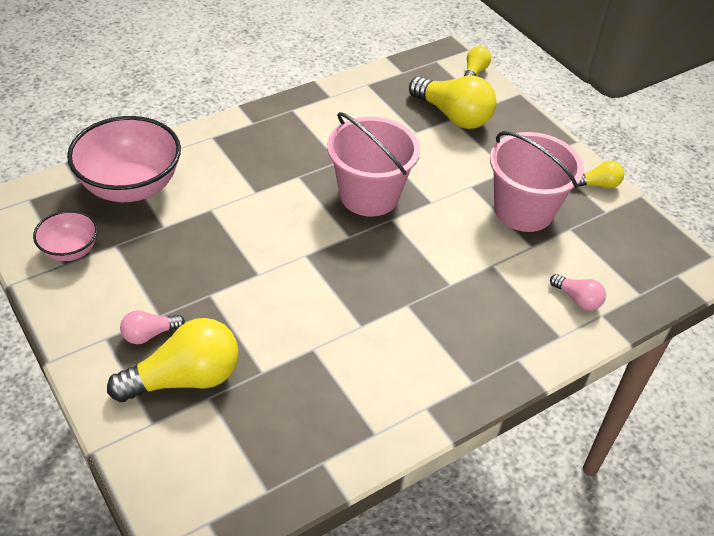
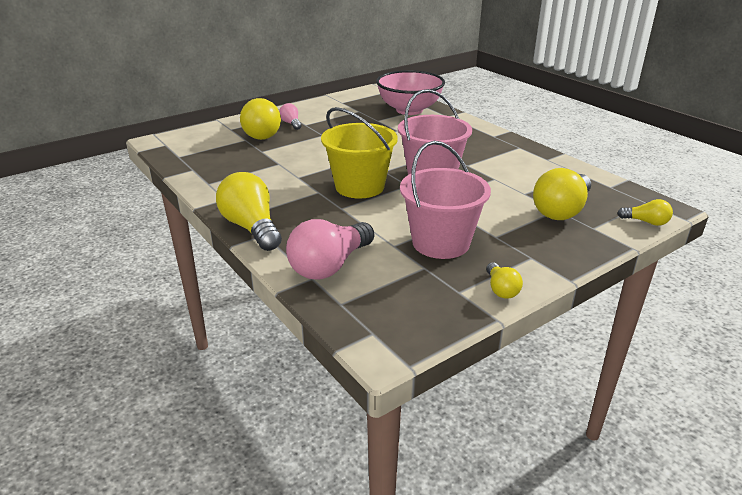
camera: 90 degrees right, 15 degrees down
(70, 251) = (352, 102): pink bowl -> none
(394, 263) = (359, 187): none -> yellow bucket
(503, 372) = (251, 228): none -> yellow light bulb
(577, 299) = (330, 266): pink light bulb -> pink light bulb, size x1.99

